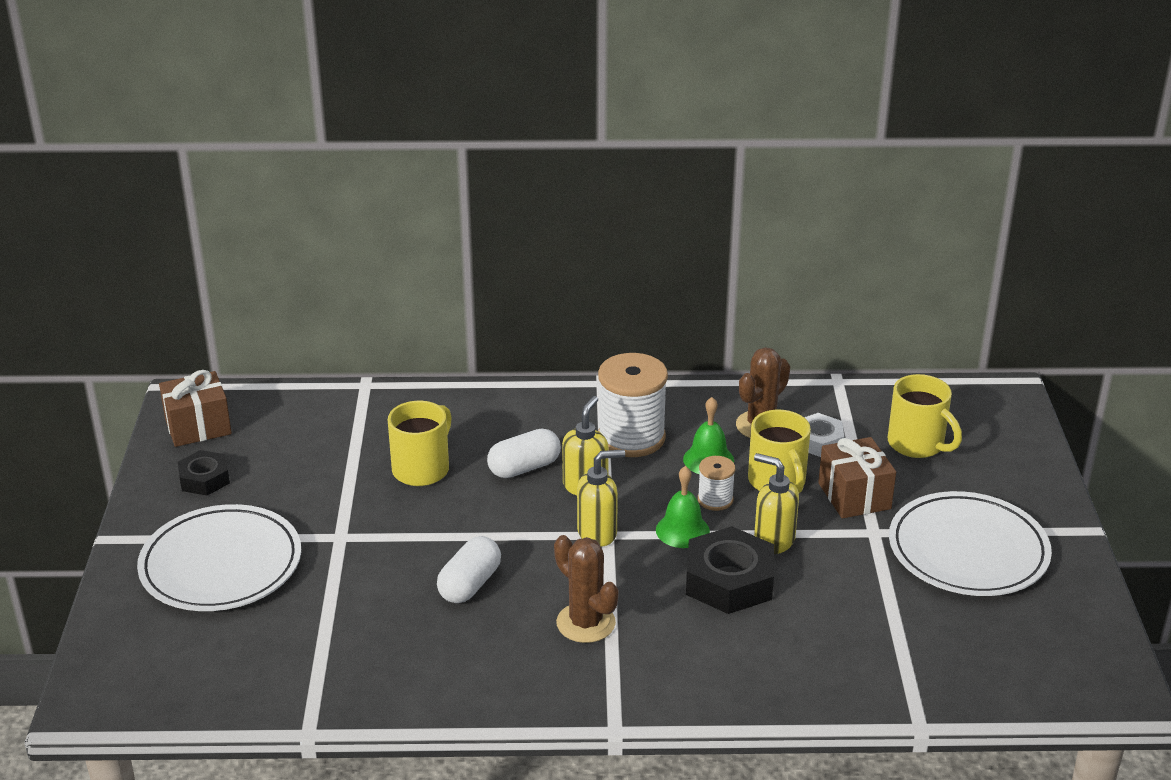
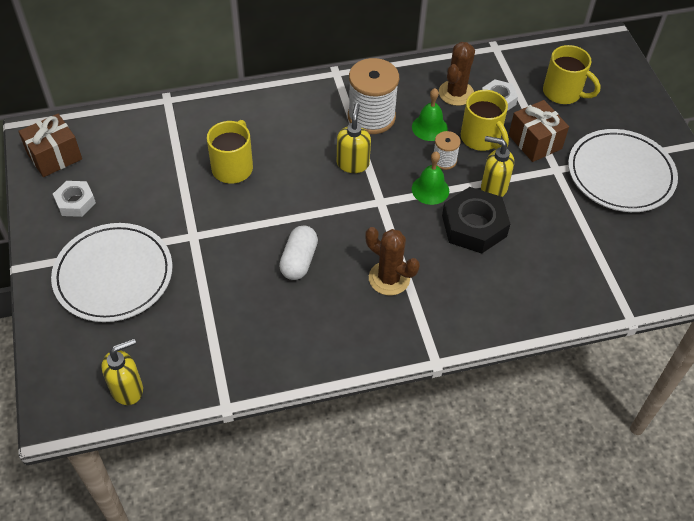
camera: 15 degrees left, 20 degrees up
(204, 479) = (75, 202): black nut -> white nut
(524, 468) = (305, 155): white capsule -> none
(598, 533) = (373, 201): yellow soap dispenser -> yellow soap dispenser (127, 389)

